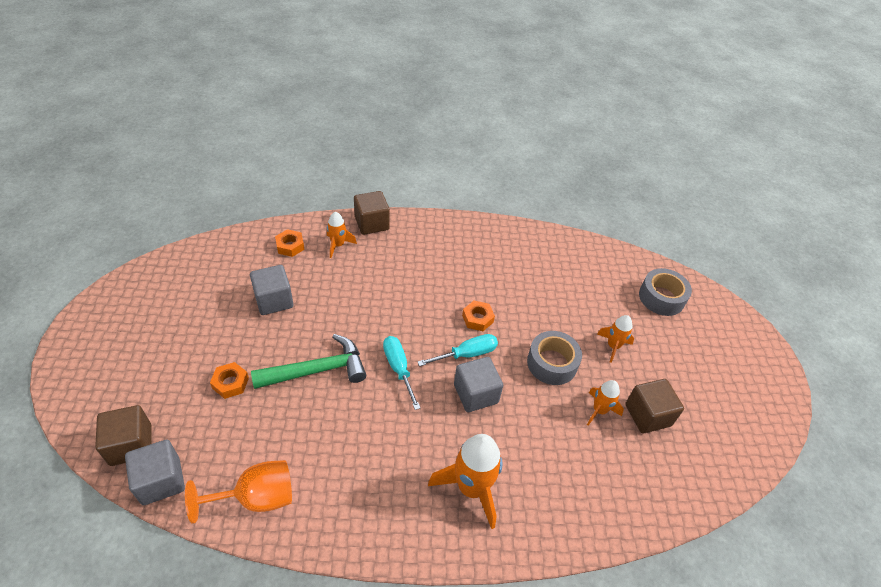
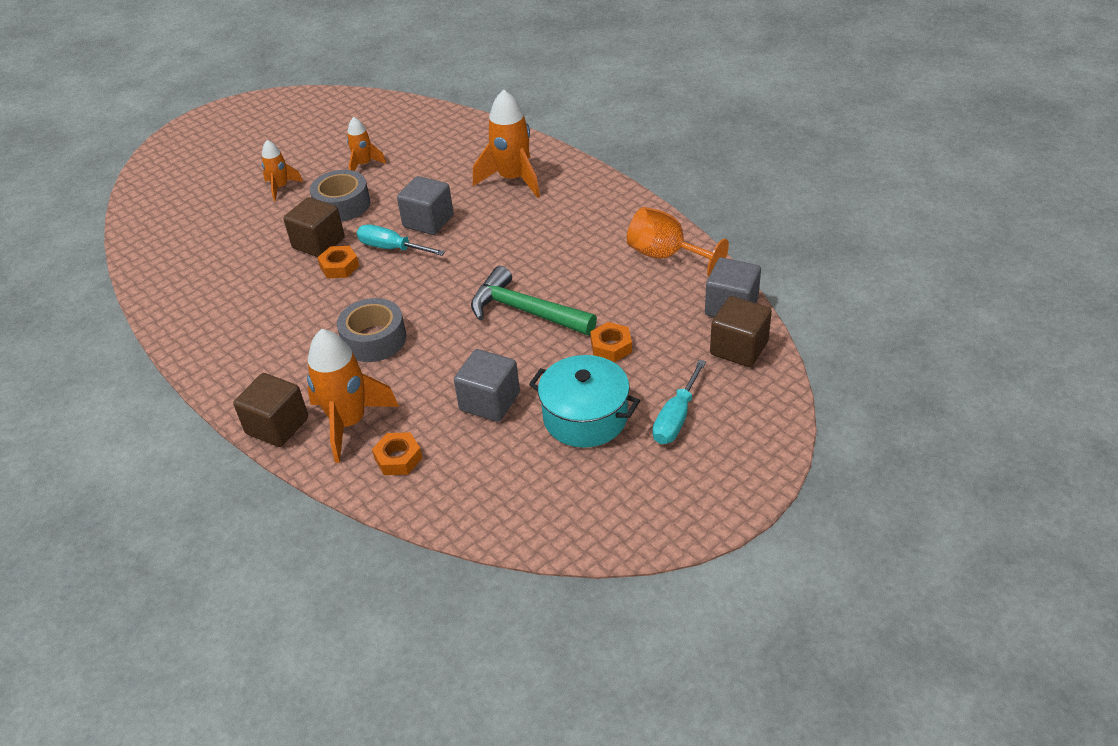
camera: 125 degrees left, 5 degrees down
(205, 327) = (585, 417): none -> turquoise pot
(338, 245) = (349, 423): orange rocket -> orange rocket, size x1.78
(399, 369) = (459, 271): turquoise screwdriver -> turquoise screwdriver (676, 418)
(647, 415) = (339, 145): brown cube -> brown cube (318, 243)
(661, 298) = (180, 191): grey tape -> grey tape (374, 339)

